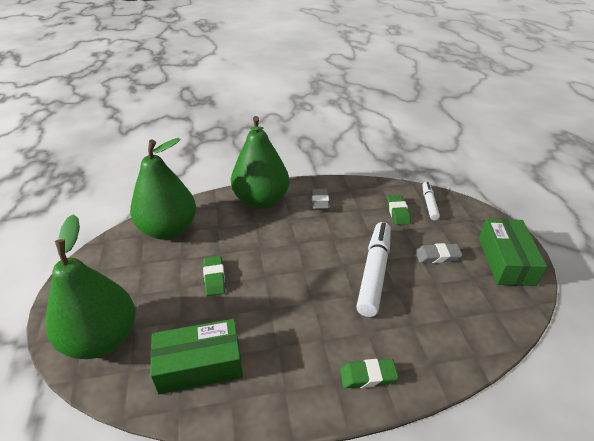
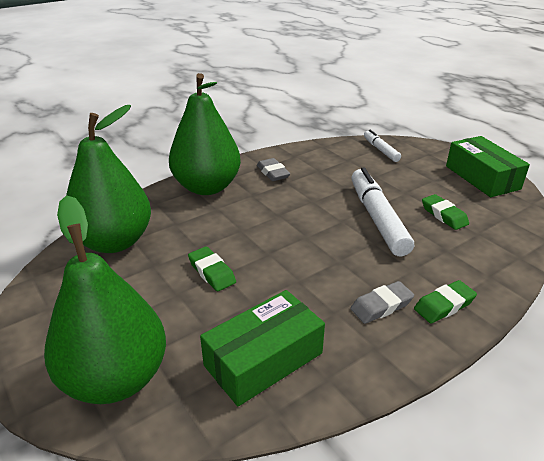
camera: 25 degrees left, 5 degrees down
(397, 212) = (357, 163): green eraser -> green eraser (444, 215)
(437, 256) = (423, 189): grey eraser -> grey eraser (381, 306)

